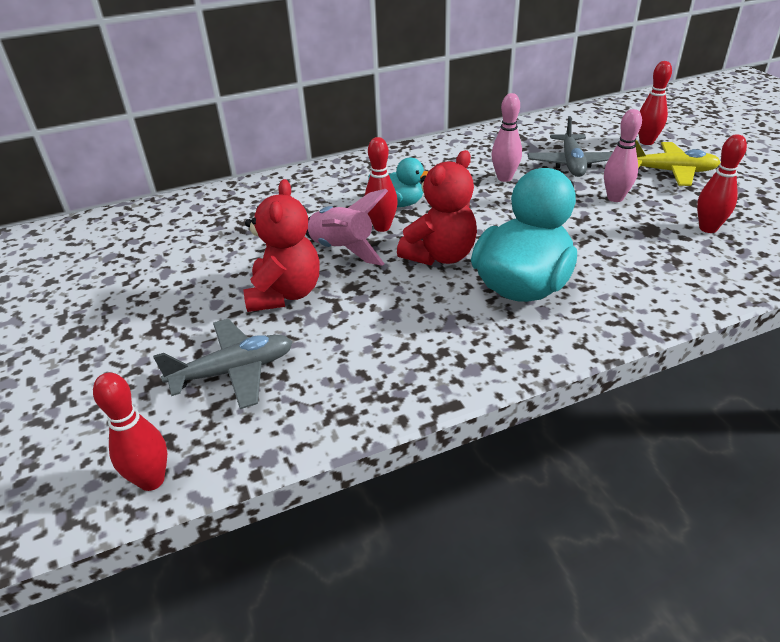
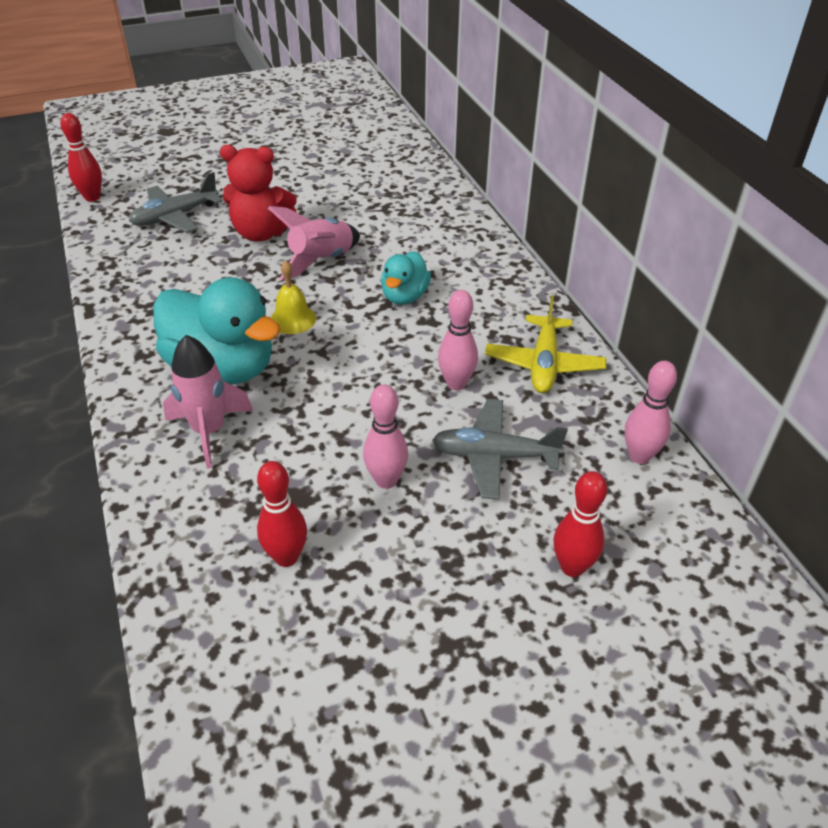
camera: 90 degrees right, 5 degrees up
(233, 371) = (175, 217): grey plane -> grey plane turned 75 degrees clockwise
(382, 227) = (357, 284): red bowling pin -> none
(440, 256) = (293, 319): red teddy bear -> yellow bell
(549, 124) = (639, 456): none -> pink bowling pin
(607, 280) = (209, 431): none -> pink rocket
(671, 172) = (458, 567): yellow plane -> yellow plane (544, 364)

